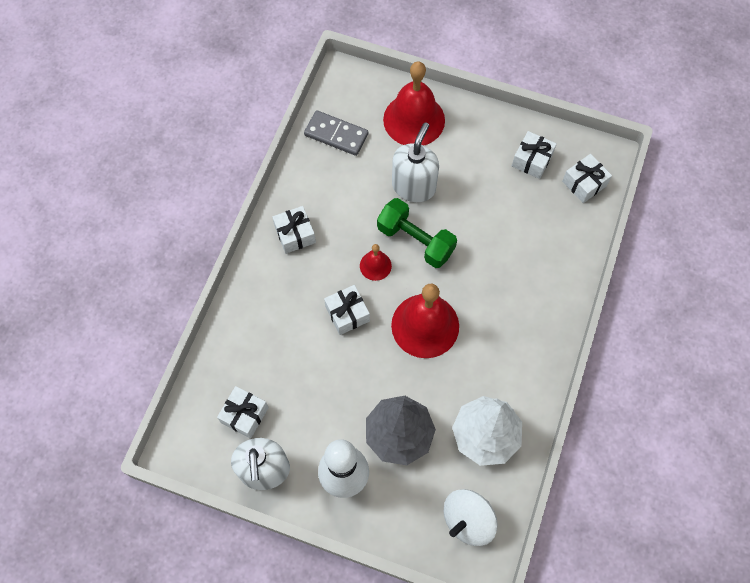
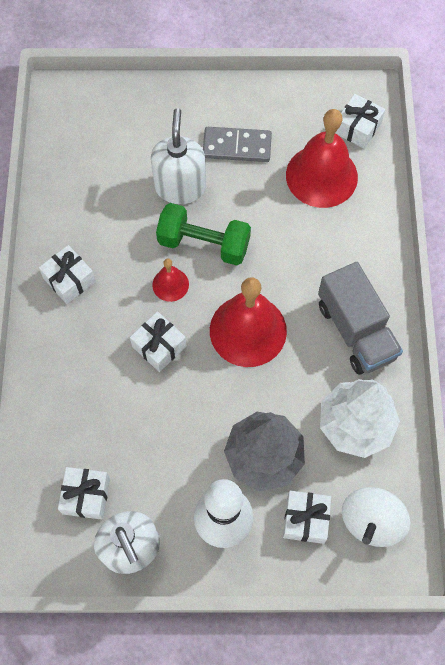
camera: 20 degrees left, 0 degrees up
(336, 134) = (75, 158): grey domino -> grey domino (237, 146)
(414, 120) = (154, 117): red bell -> red bell (321, 176)
(515, 357) = (355, 331): none -> grey truck
(532, 160) = (294, 121): white gift -> white gift (305, 519)

